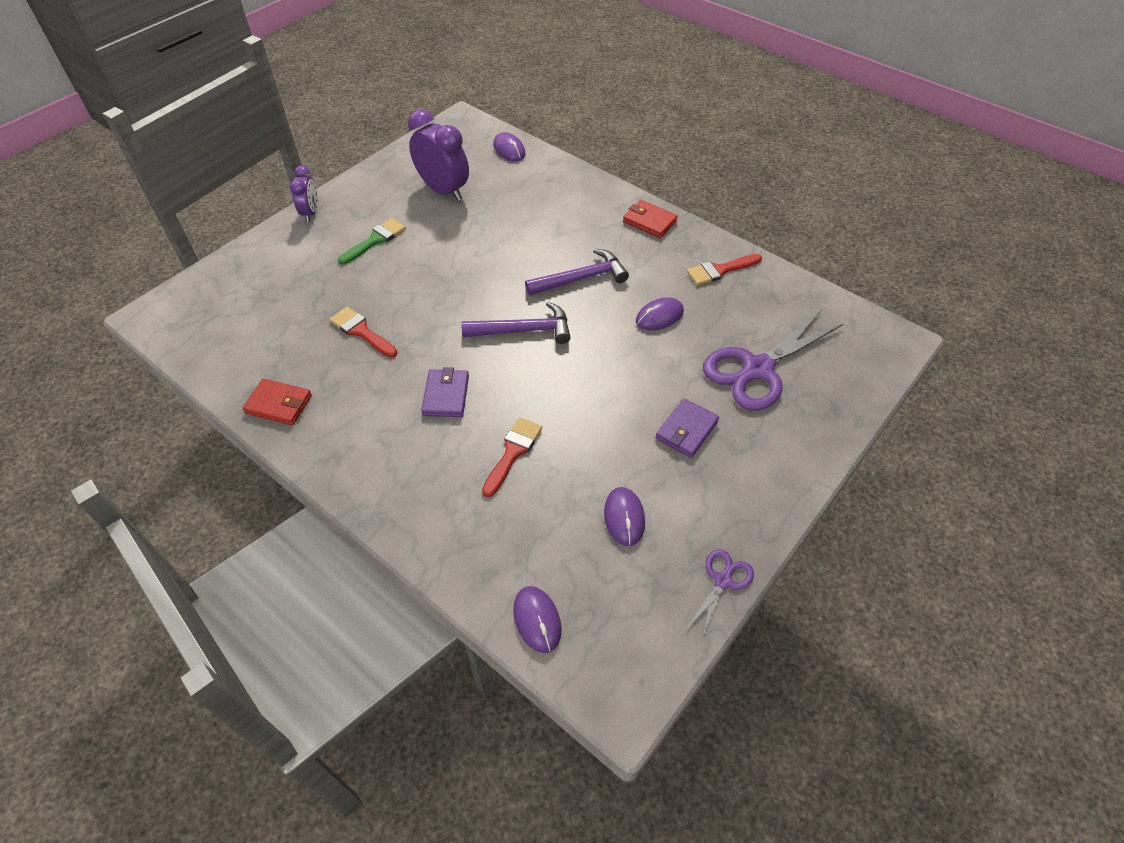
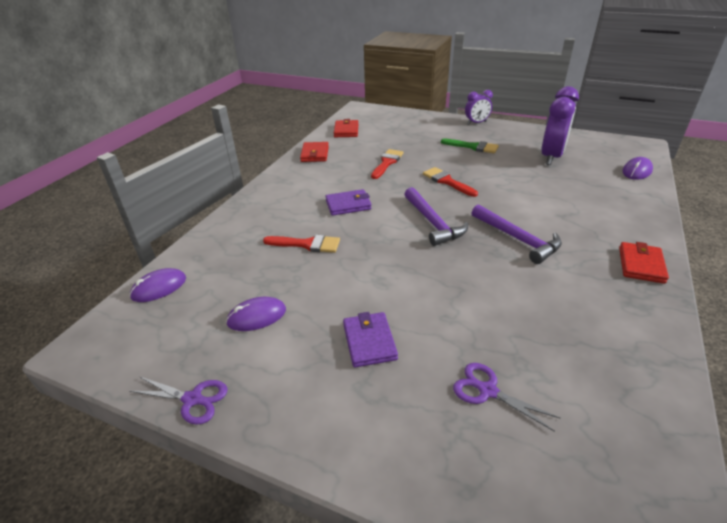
camera: 75 degrees right, 15 degrees down
(225, 351) = (346, 131): none -> red wallet
(659, 316) = (509, 296): purple mouse -> none
(686, 430) = (369, 342): purple wallet -> purple wallet turned 60 degrees clockwise
(720, 270) = (622, 332): red brush -> red brush (447, 181)
(757, 369) = (487, 391): purple scissors -> purple scissors, size x0.49

